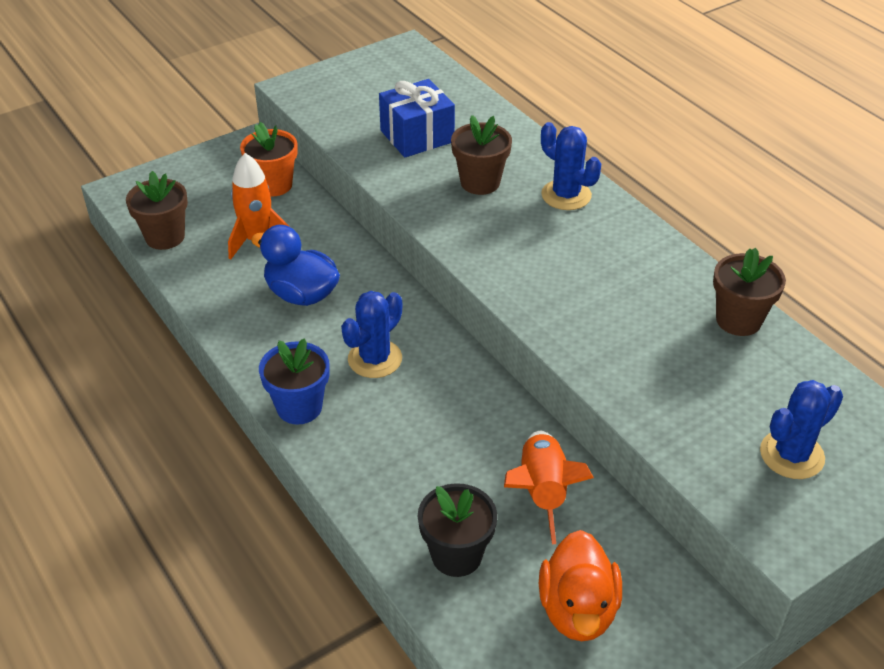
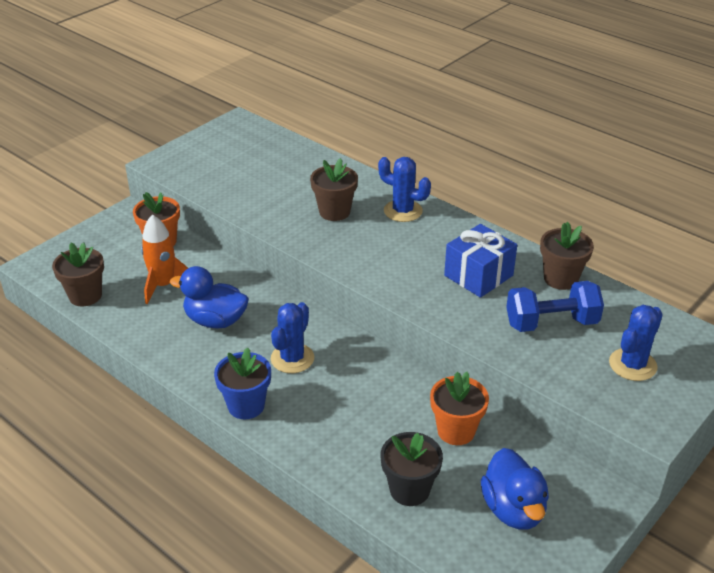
camera: 15 degrees left, 5 degrees down
(417, 136) = (272, 185): blue gift -> blue gift (478, 275)
(542, 492) = (456, 431): orange rocket -> orange flower pot
(578, 610) = (513, 509): orange duck -> blue duck
(703, 377) = (551, 323): none -> blue dumbbell

